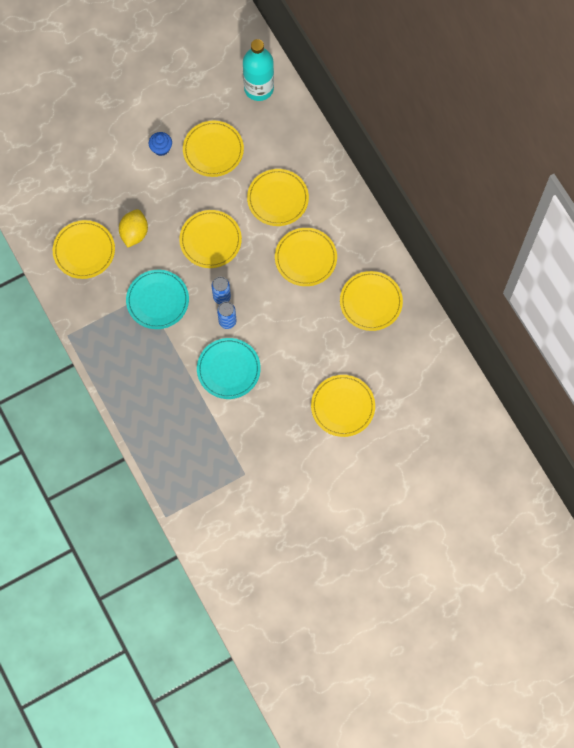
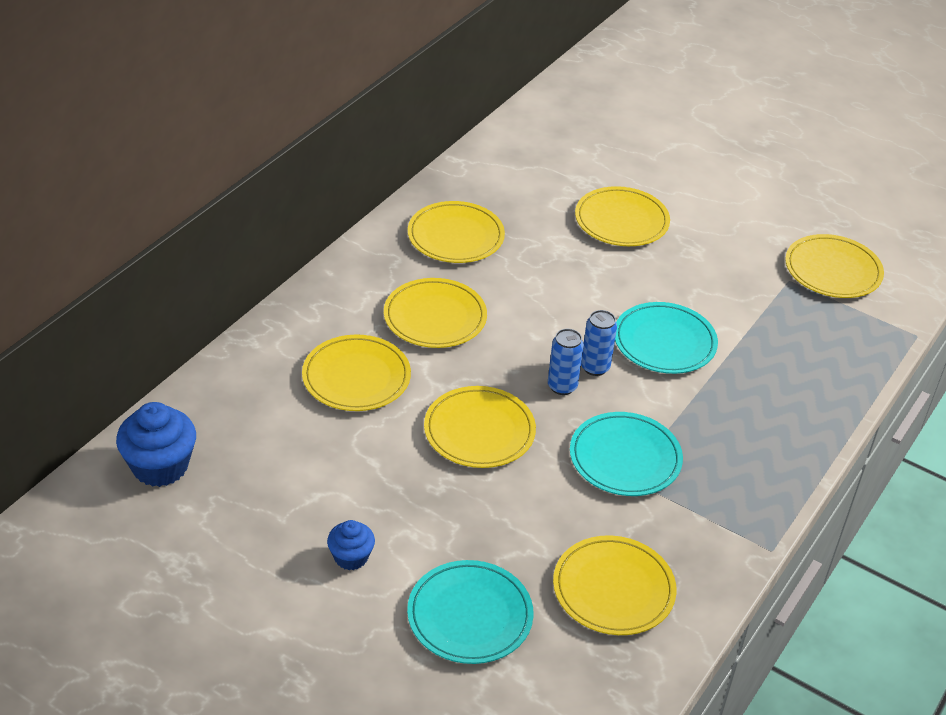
camera: 120 degrees left, 30 degrees down
(103, 183) = (470, 616): none -> turquoise plate
(134, 233) = (533, 532): yellow lemon -> none
(213, 150) = (314, 485): yellow plate -> yellow plate (832, 270)
(259, 88) = (160, 466): turquoise bottle -> blue cupcake

